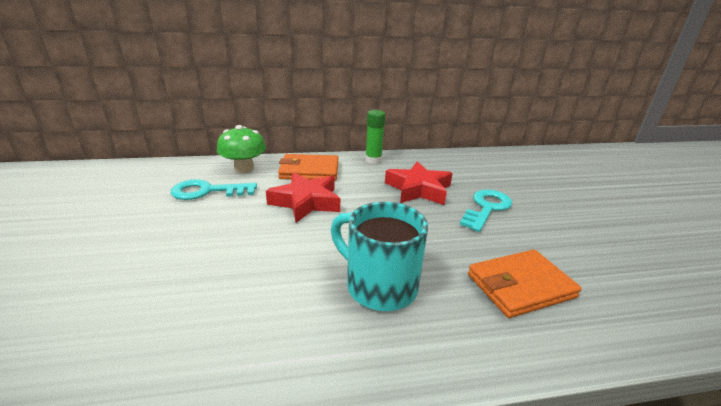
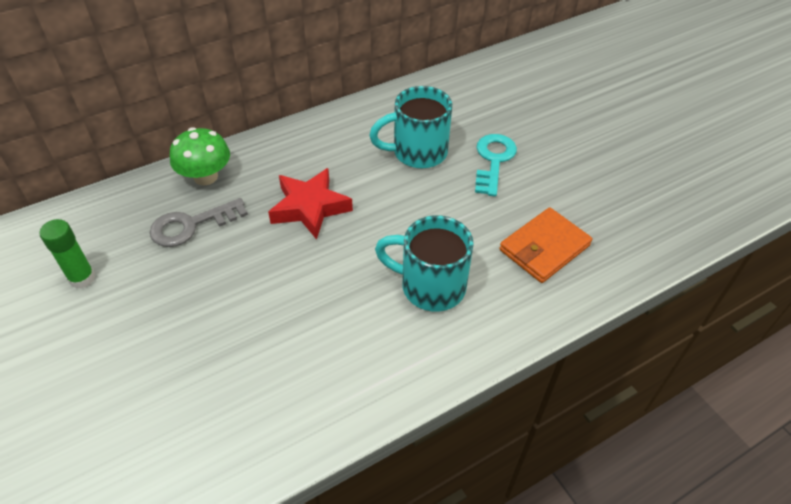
camera: 20 degrees left, 20 degrees up
(207, 191) = (191, 225): turquoise key -> grey key
(309, 171) = (284, 158): orange wallet -> none
(373, 160) = (348, 117): green glue stick -> green glue stick (82, 278)
(418, 189) = (417, 152): red star -> turquoise mug

